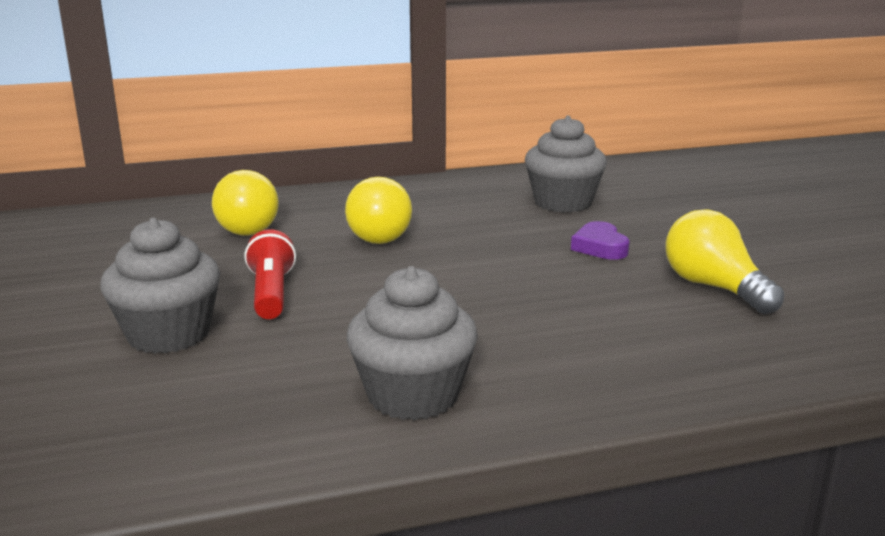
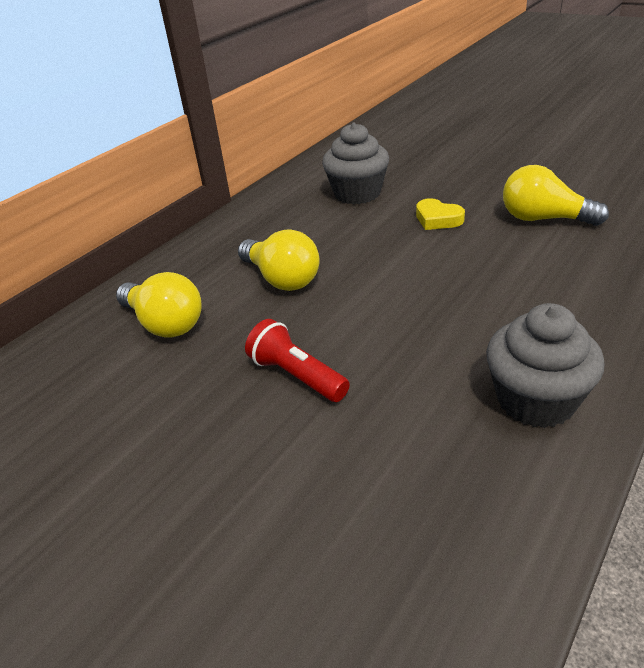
camera: 35 degrees left, 15 degrees up
(169, 334) = (285, 463): grey cupcake -> none
(600, 247) = (437, 219): purple heart -> yellow heart

